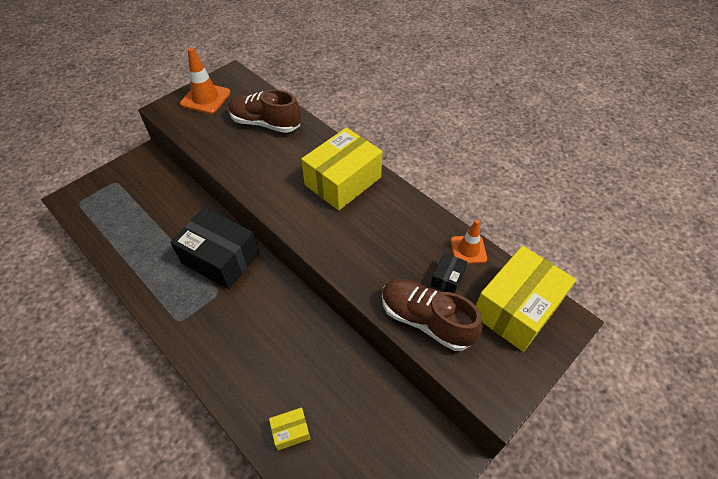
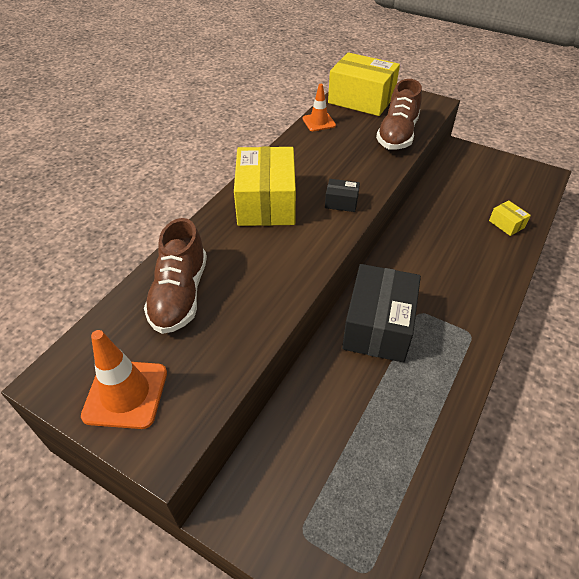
camera: 105 degrees left, 5 degrees down
(343, 181) = (266, 202): yellow box -> yellow box turned 60 degrees clockwise
(447, 278) = (353, 129): black box -> black box (341, 202)

